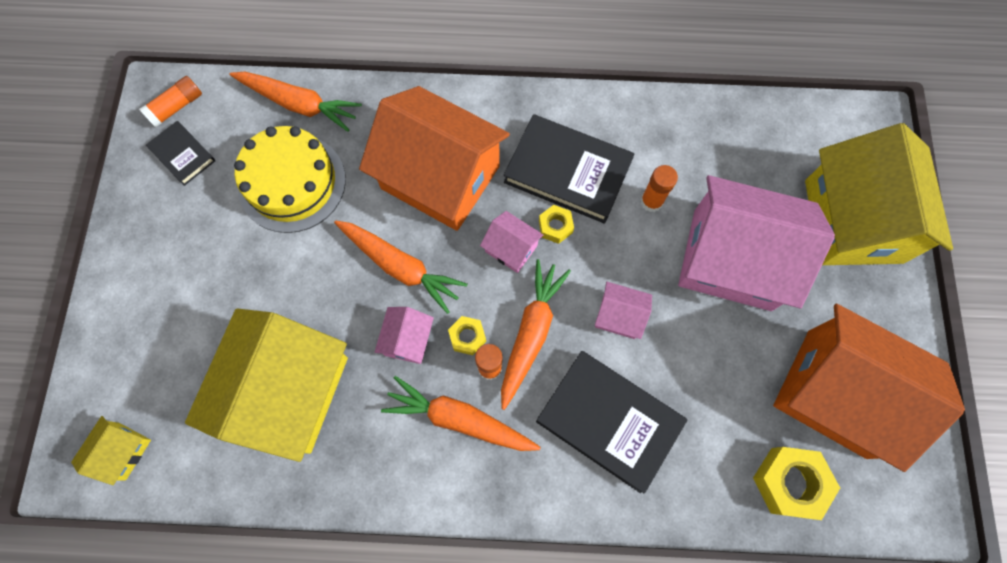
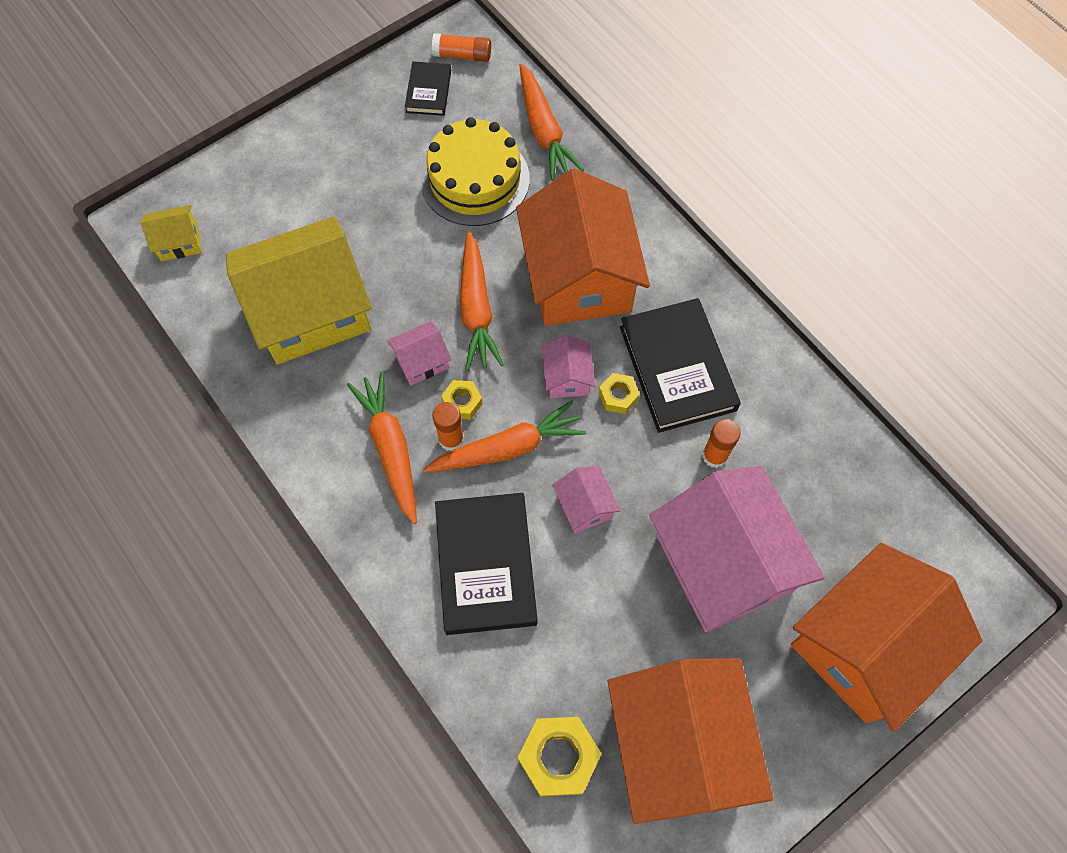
camera: 50 degrees right, 5 degrees down
(853, 221) = (865, 646): yellow house -> orange house

